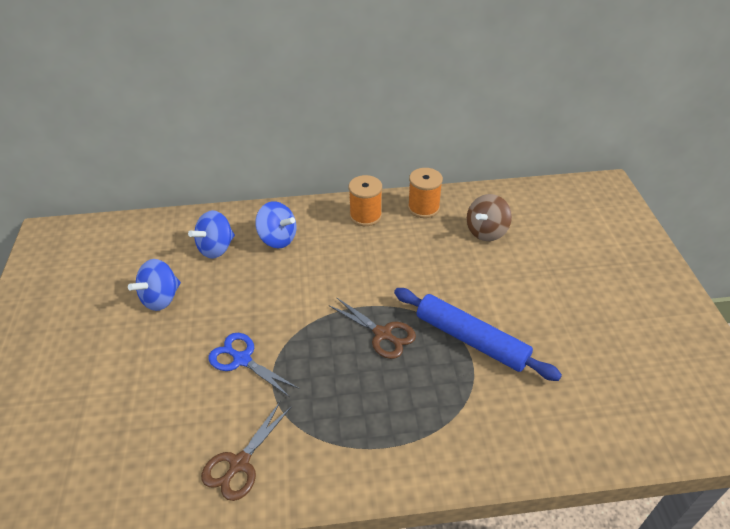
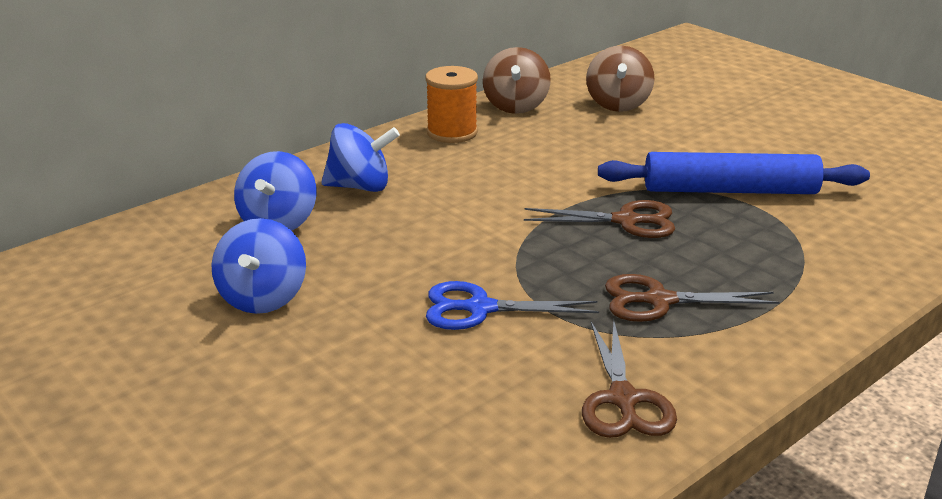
camera: 35 degrees left, 15 degrees down
(332, 405) = (659, 300): none -> brown scissors
(423, 208) = (515, 106): orange spool -> brown spinning top

